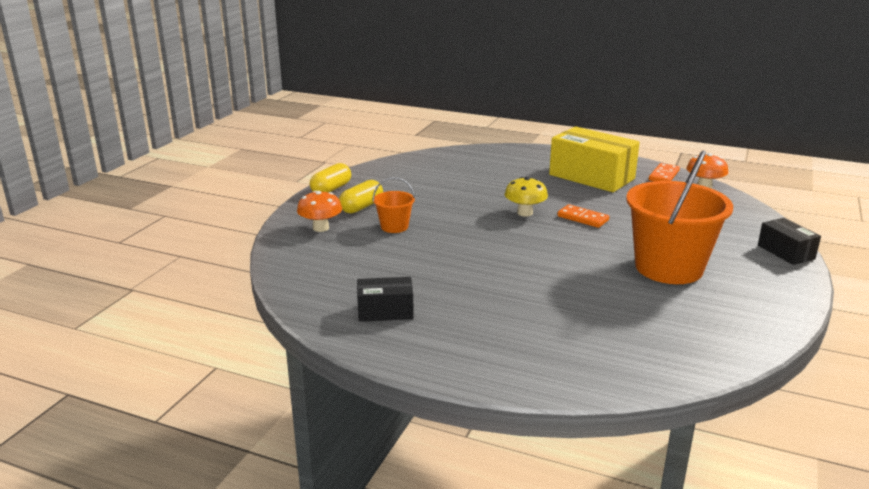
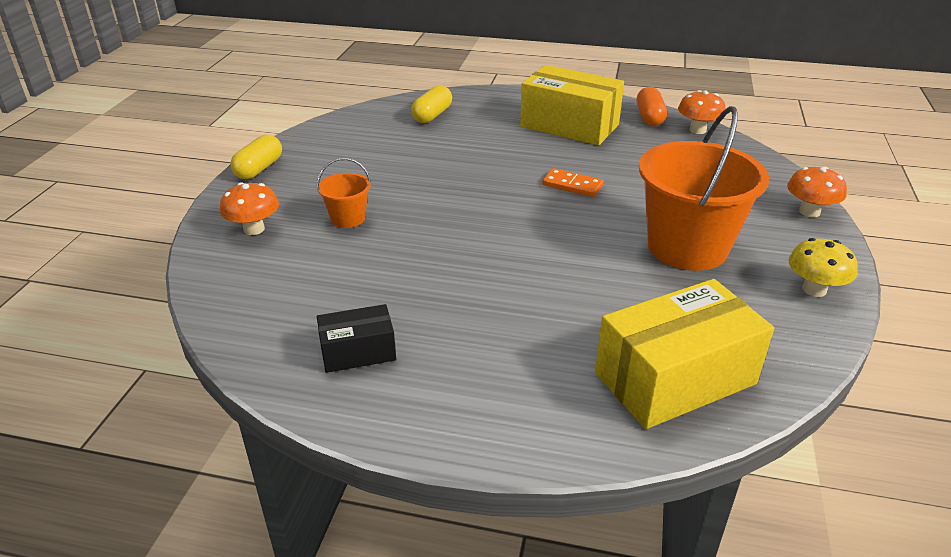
camera: 10 degrees left, 10 degrees up
(361, 207) = (301, 192): yellow capsule -> yellow capsule (432, 115)
(525, 213) = (503, 183): yellow mushroom -> yellow mushroom (814, 289)
(631, 351) = (675, 378): none -> yellow box
(663, 175) = (649, 118): orange domino -> orange capsule
(785, 252) = (809, 212): black box -> orange mushroom

